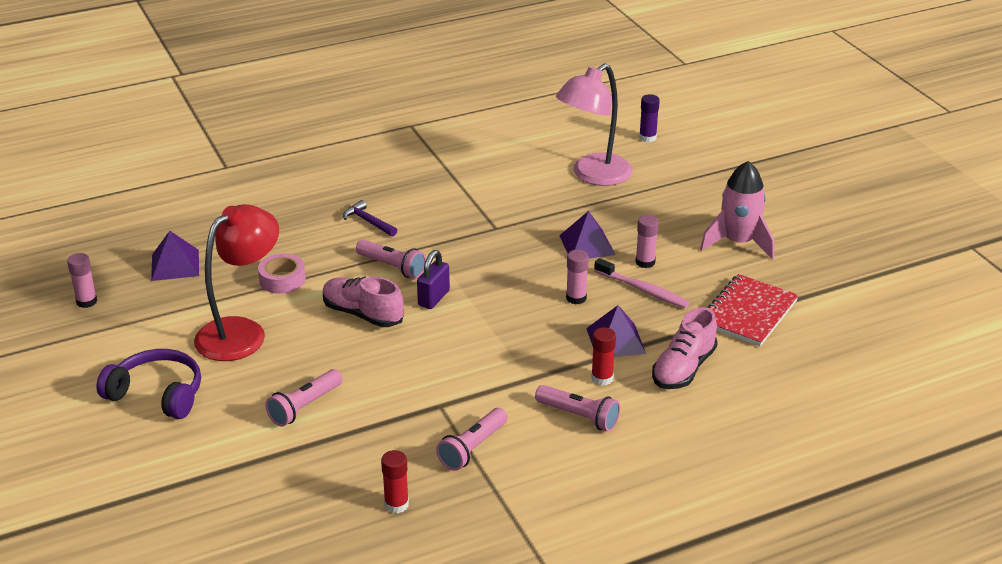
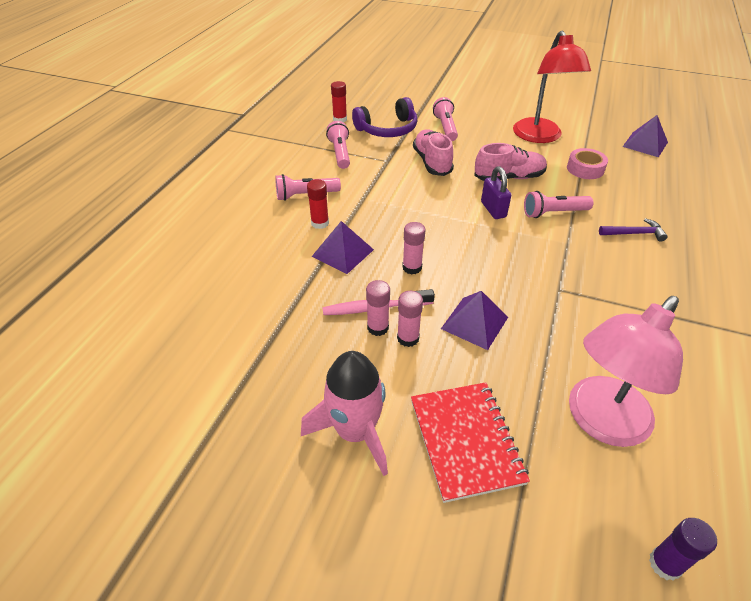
camera: 135 degrees right, 10 degrees up
(86, 301) = (628, 110): pink glue stick -> pink glue stick (377, 327)
(157, 394) = (511, 100): purple headphones -> purple headphones (387, 129)
(593, 175) = (600, 422): pink lamp -> pink lamp turned 135 degrees counterclockwise
(683, 369) = (273, 260): pink shoe -> pink shoe (432, 162)
(748, 313) = (268, 343): red notebook -> red notebook (465, 441)

